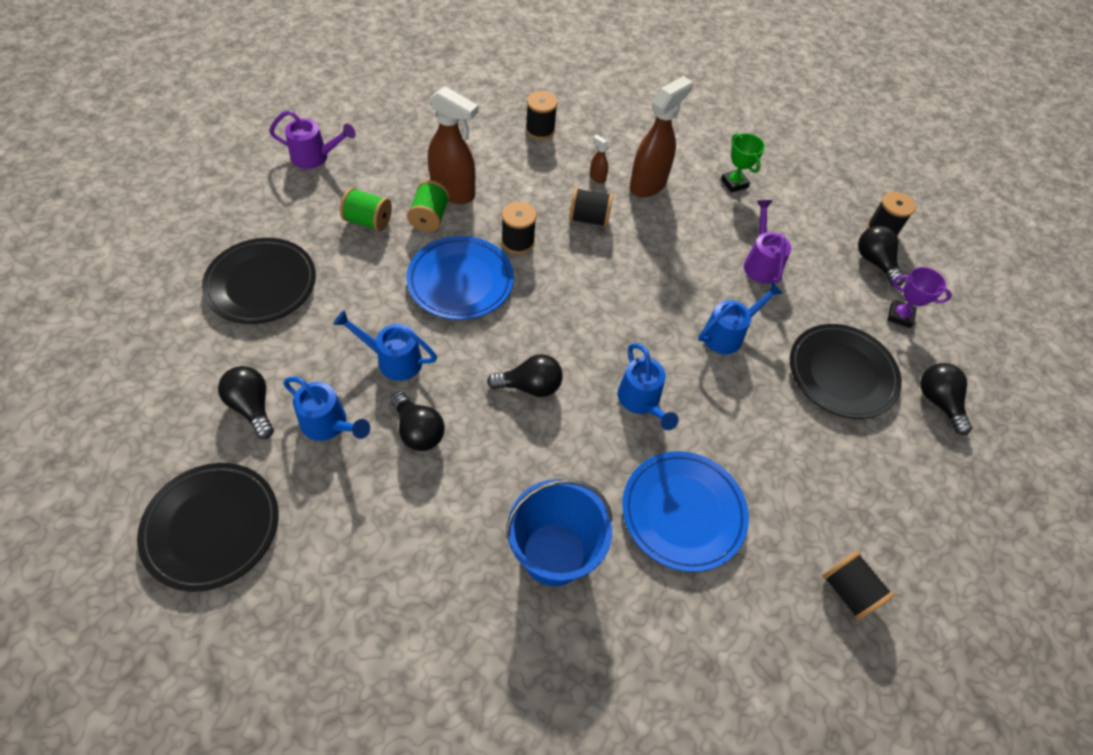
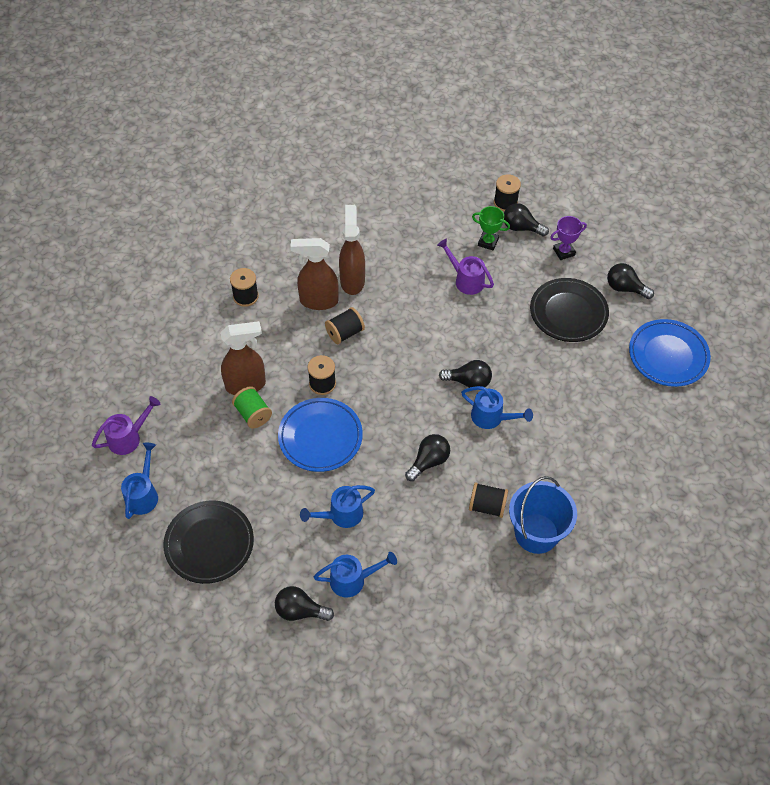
camera: 40 degrees left, 0 degrees up
(212, 527) = (363, 684): black plate -> none
(368, 221) = (219, 449): green spool -> none
(418, 431) = (402, 539): black light bulb -> black light bulb (468, 382)
(597, 177) = (318, 301): brown spray bottle -> brown spray bottle, size x2.38
(683, 512) = (570, 456): blue plate -> blue plate (668, 355)
(728, 334) = (493, 339): blue watering can -> blue watering can (143, 494)
(734, 183) = (398, 238): green trophy -> green trophy (488, 242)
(848, 591) = (675, 425): black spool -> black spool (487, 506)

